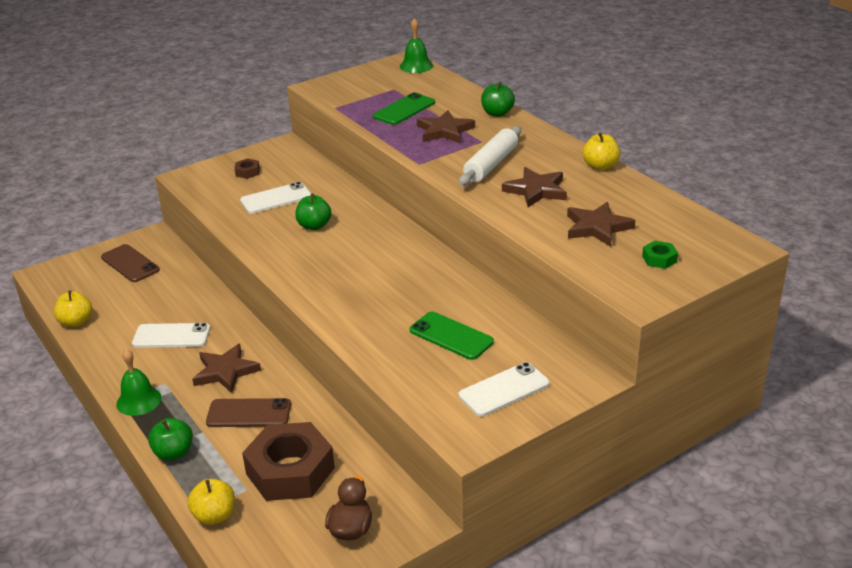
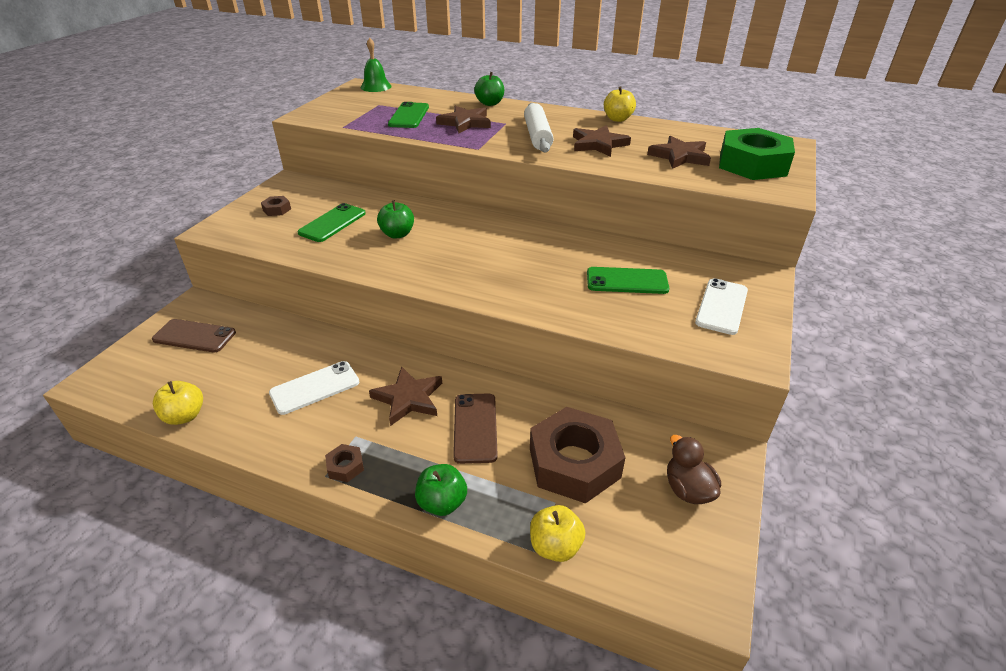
camera: 35 degrees left, 5 degrees up
(139, 400) = (345, 466): green bell -> brown nut
(249, 413) = (475, 427): brown phone -> brown phone turned 60 degrees counterclockwise
(276, 198) = (332, 223): white phone -> green phone
(659, 259) = (752, 164): green nut -> green nut, size x2.46

